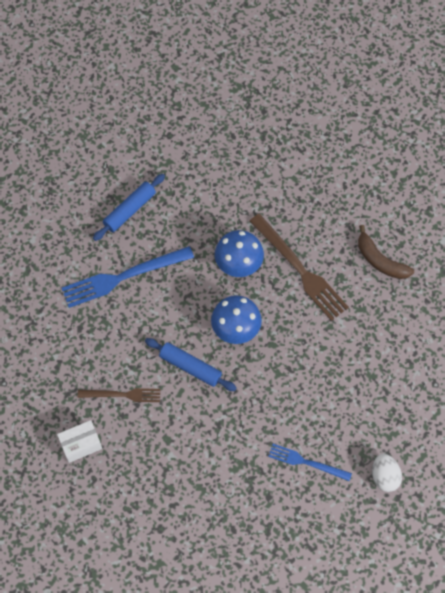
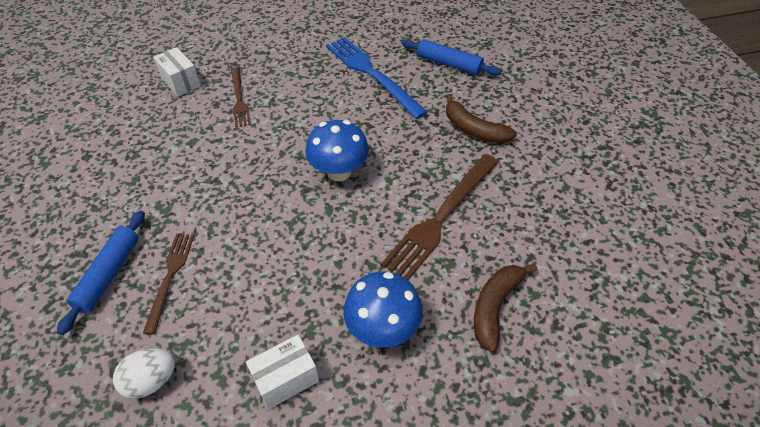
camera: 75 degrees right, 15 degrees down
(190, 367) = (281, 143): blue rolling pin -> blue rolling pin (108, 274)
(218, 218) = (474, 129): none -> brown banana
(238, 264) = (423, 158): blue mushroom -> blue mushroom (382, 328)
(306, 462) = (170, 277): blue fork -> brown fork
(401, 395) = (286, 379): none -> white box

